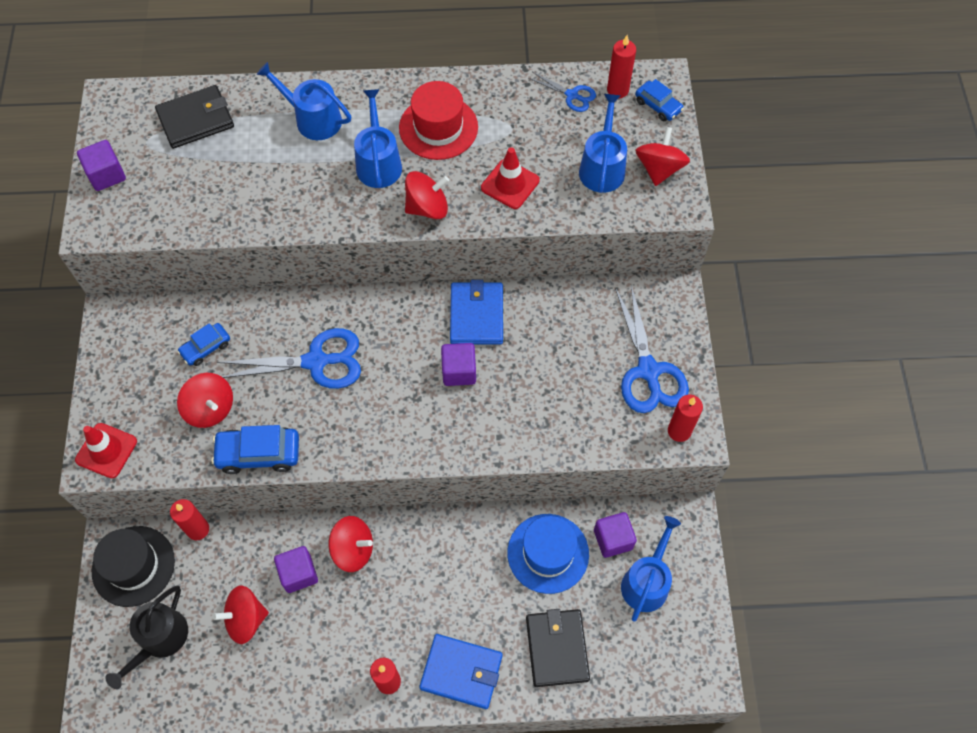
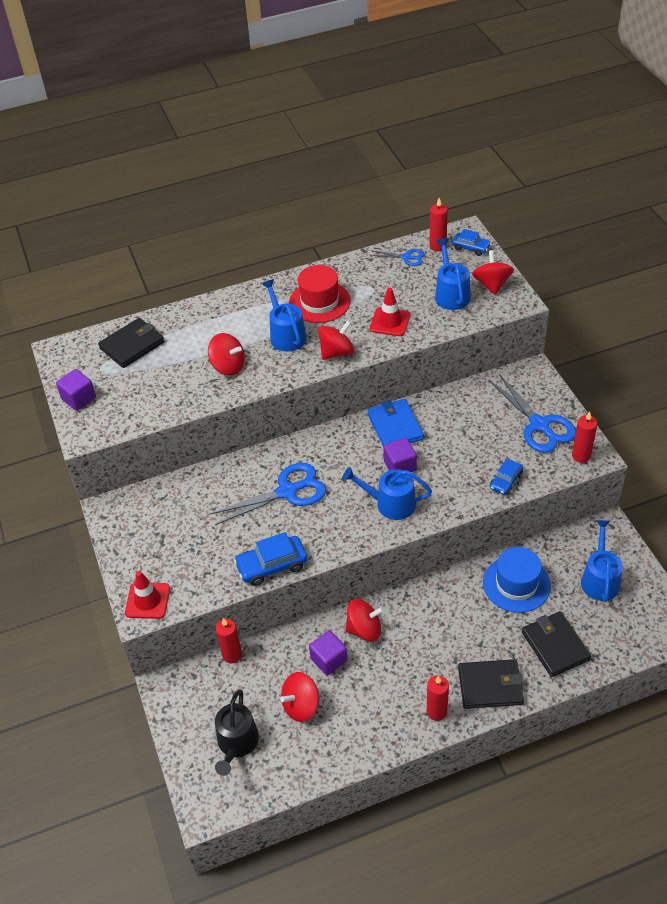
camera: 15 degrees left, 15 degrees down
(133, 566) = (190, 698): black hat -> none
(206, 348) = (195, 508): blue car -> blue car (506, 481)
(210, 409) = (218, 547): red spinning top -> red spinning top (228, 366)
(313, 119) = (223, 321): blue watering can -> blue watering can (390, 504)
(461, 672) = (490, 686): blue wallet -> black wallet
(613, 539) = (560, 559): purple cube -> none

